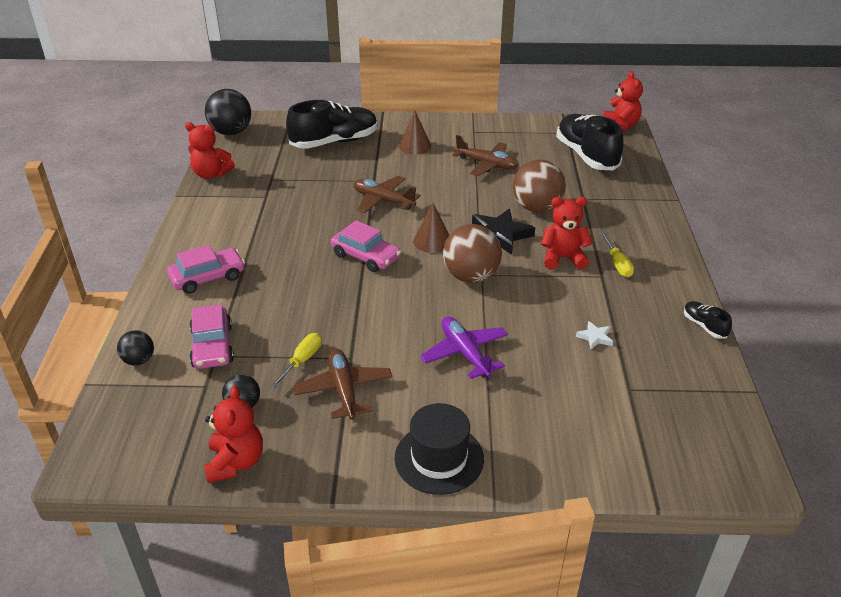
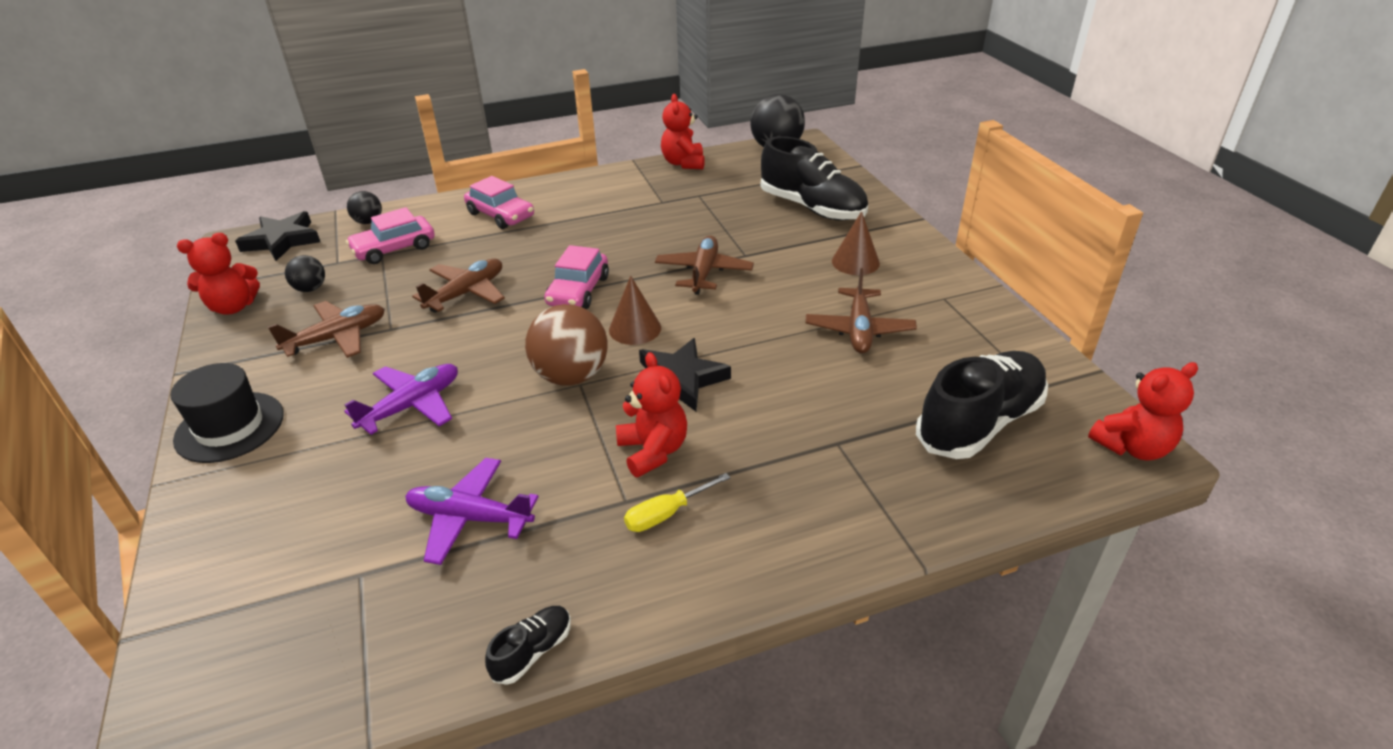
camera: 70 degrees right, 0 degrees up
(120, 426) = (282, 240): none -> black star
(302, 360) = (381, 301): yellow screwdriver -> none
(326, 311) = (466, 293): none -> brown plane
(536, 208) = (773, 399): brown ball -> none
(595, 337) = (470, 518): white star -> purple plane

